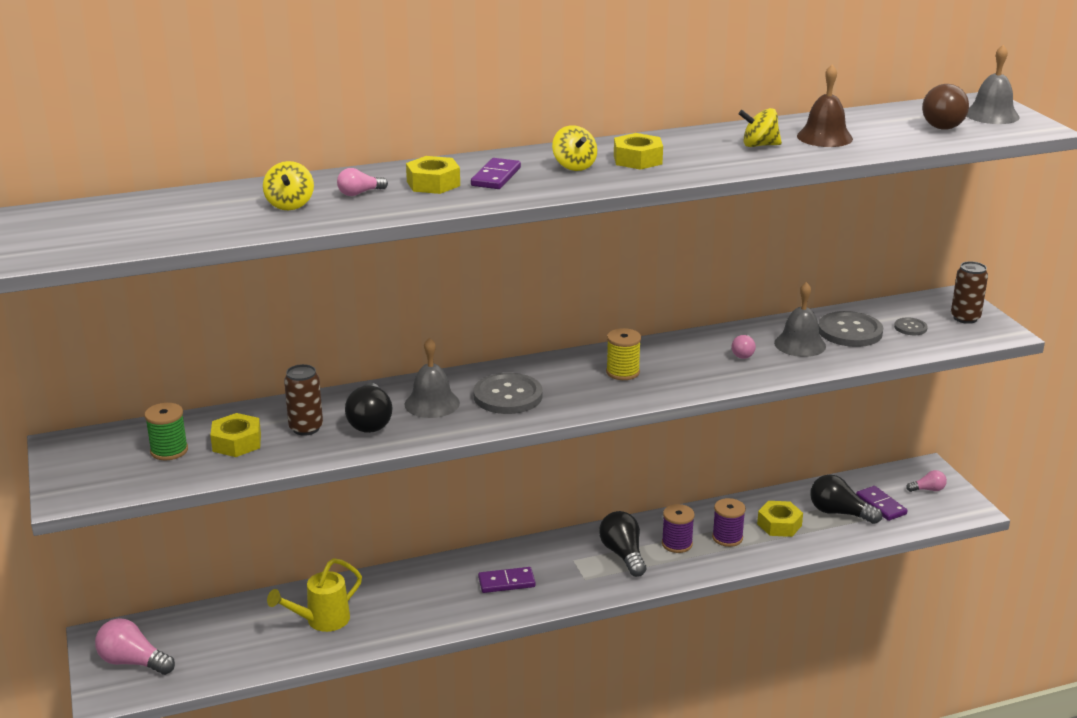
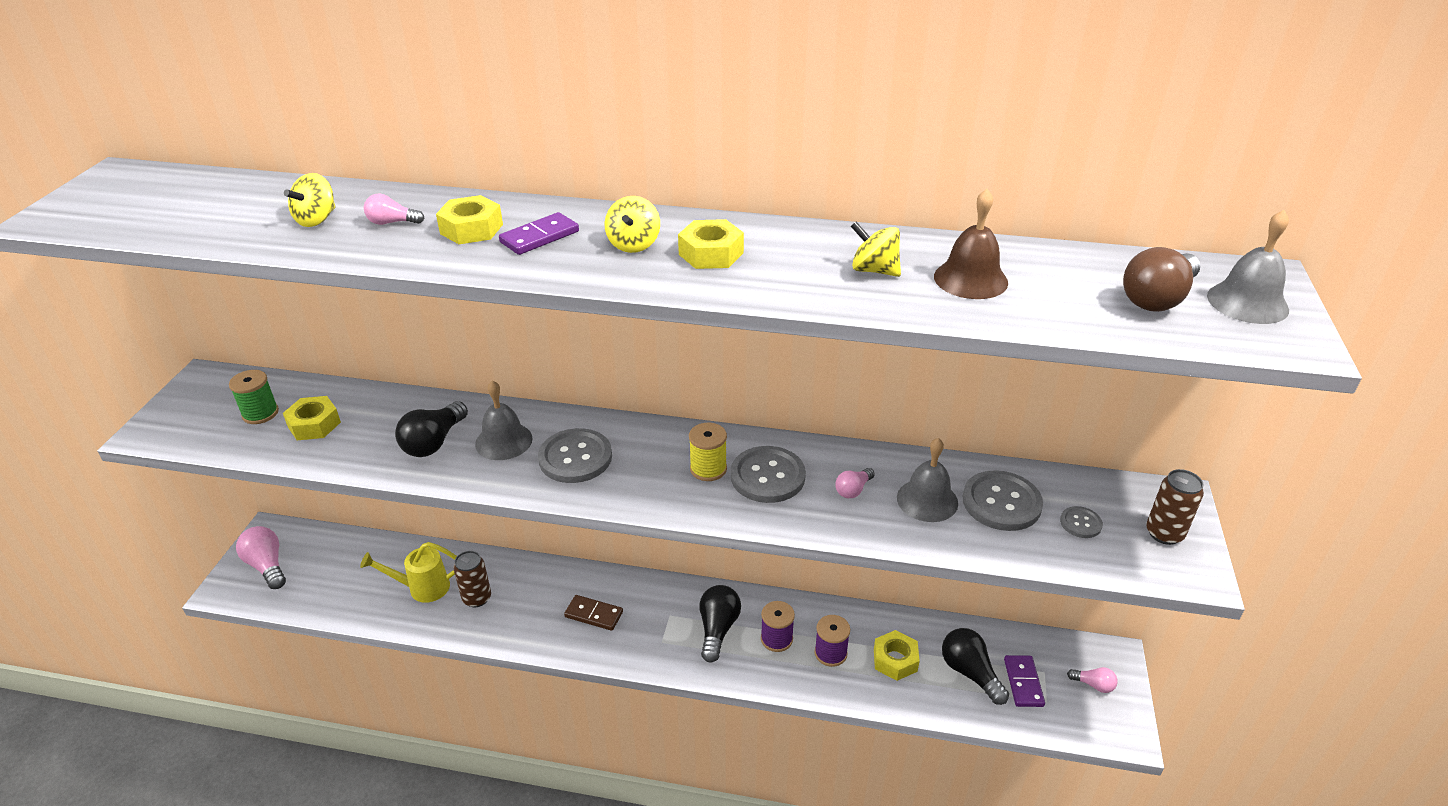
camera: 30 degrees right, 10 degrees up
(306, 428) = (379, 429): brown can -> brown can (477, 598)
(506, 582) = (594, 614): purple domino -> brown domino
(673, 364) = (767, 476): none -> grey button

